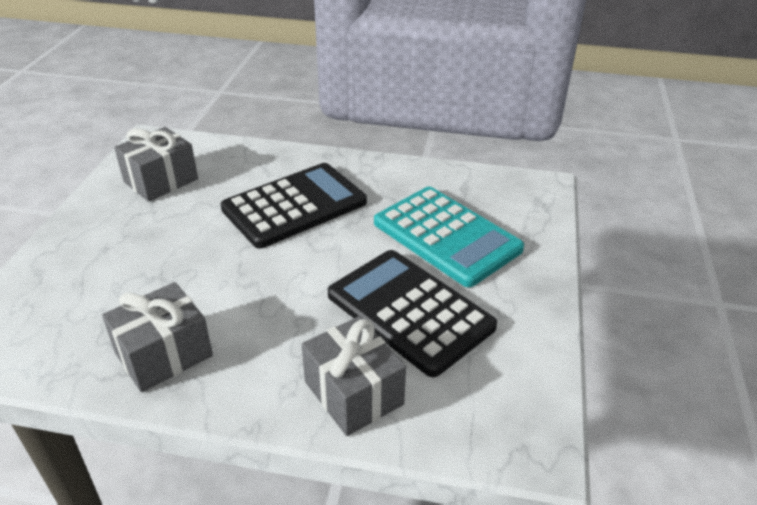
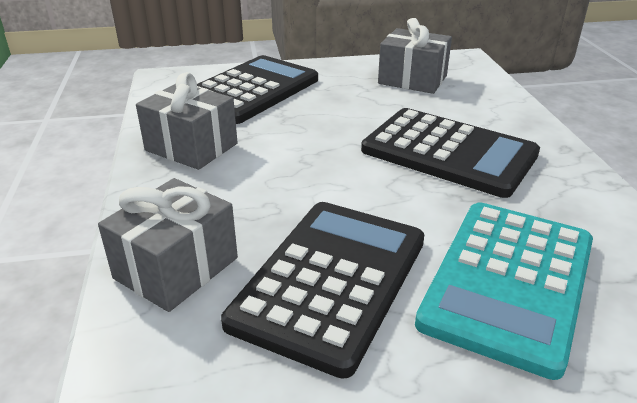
camera: 70 degrees right, 5 degrees down
(77, 286) = (251, 90): none -> black calculator

